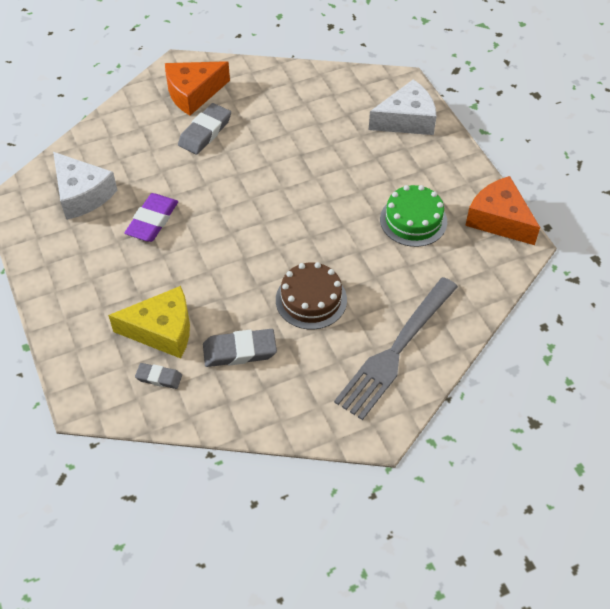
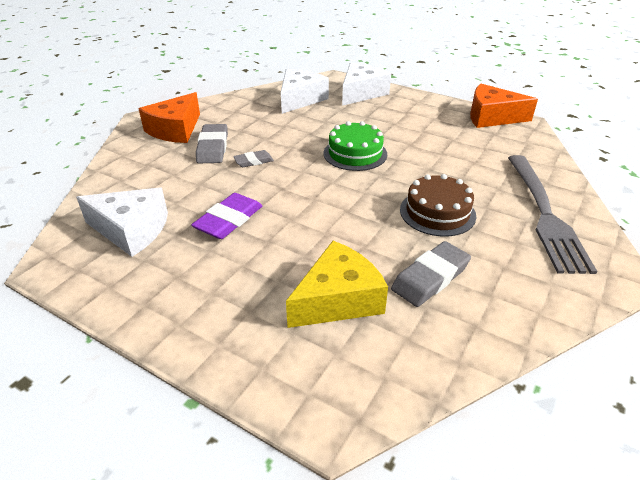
camera: 35 degrees left, 15 degrees down
(152, 220) = (229, 220): purple eraser -> purple eraser turned 45 degrees clockwise
(159, 377) = (384, 343): grey eraser -> grey eraser (253, 161)
(337, 101) = (300, 99): none -> white cheese
(413, 220) = (440, 137): green cake -> green cake (355, 153)

